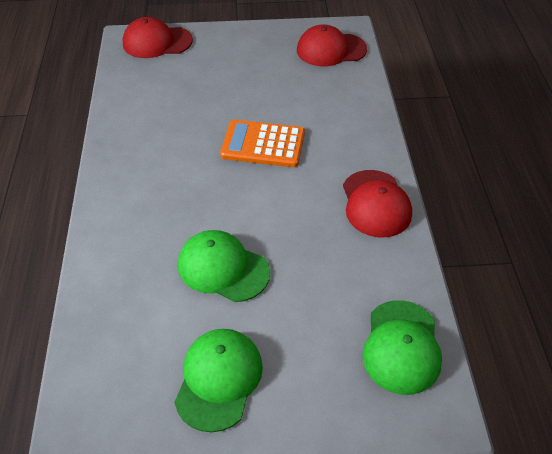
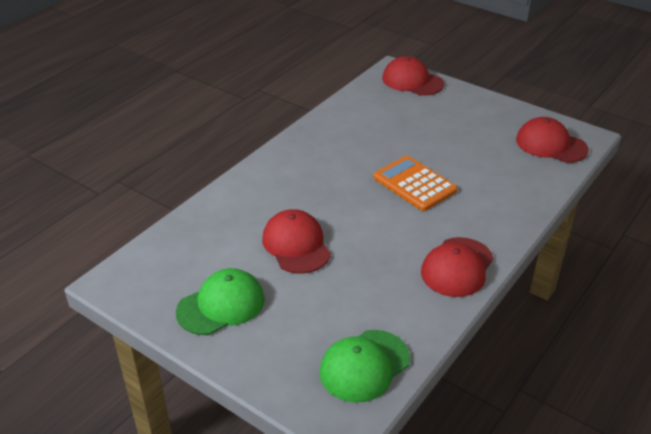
camera: 40 degrees right, 10 degrees down
(223, 268) = (296, 245): green cap -> red cap

